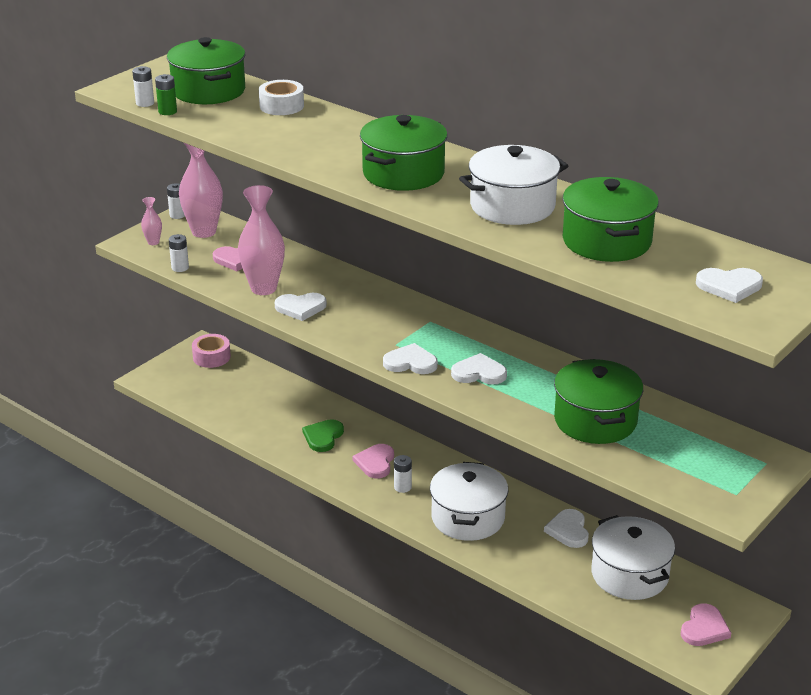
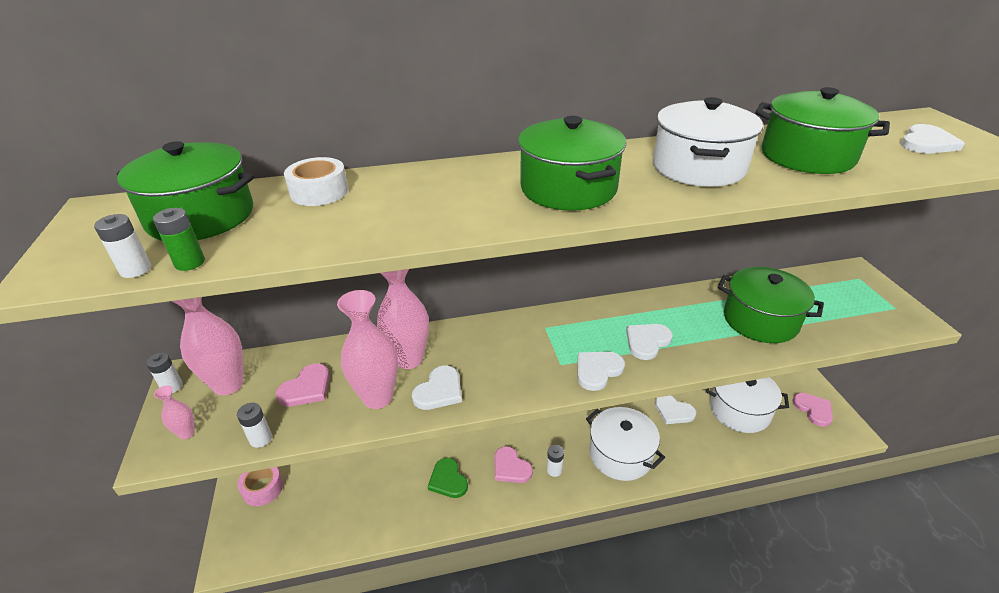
camera: 50 degrees left, 5 degrees up
(314, 282) = (409, 359): none -> pink vase

